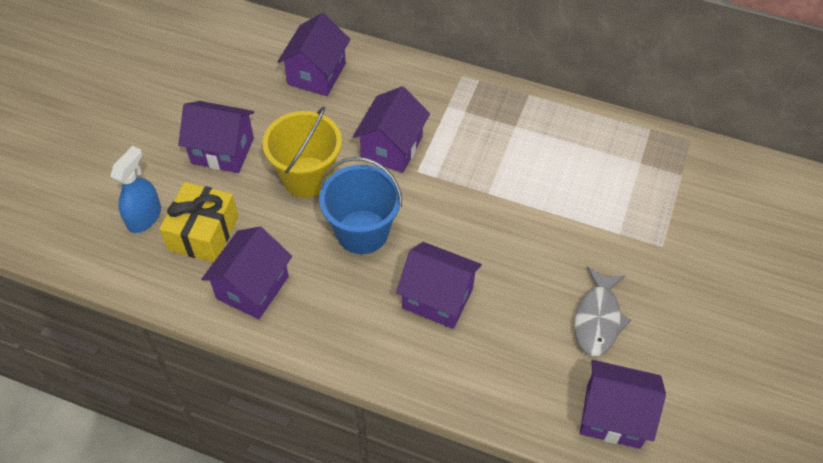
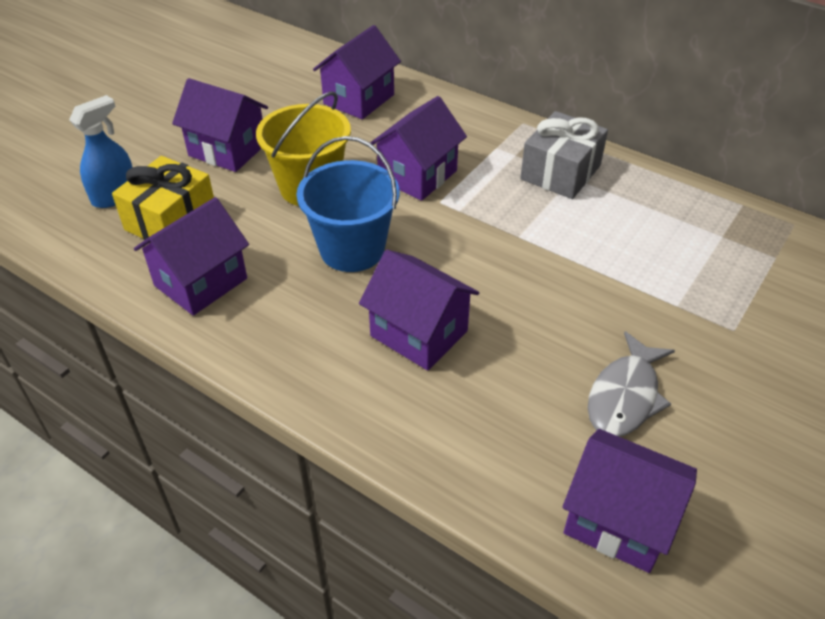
camera: 15 degrees right, 10 degrees down
(505, 123) = (560, 172): none -> grey gift

